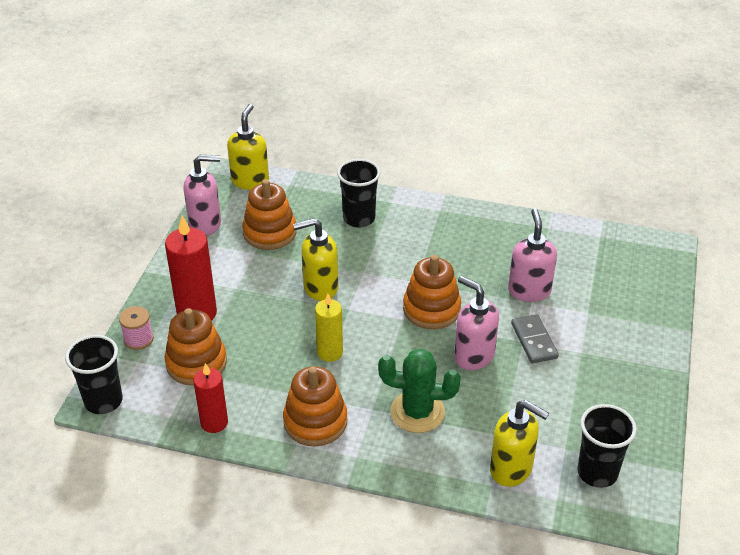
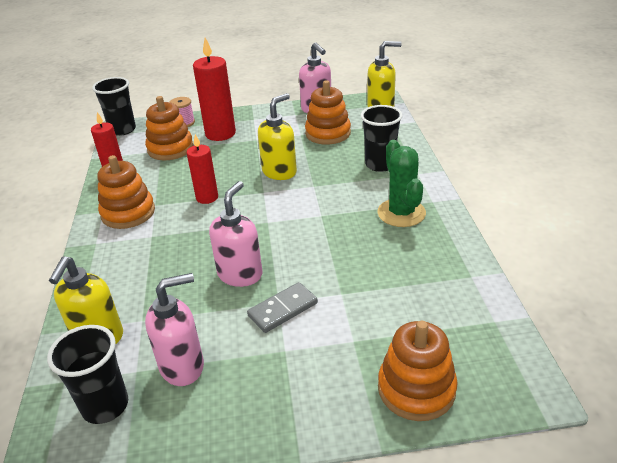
camera: 70 degrees right, 5 degrees down
(320, 288) = (279, 172): yellow soap dispenser -> yellow soap dispenser turned 75 degrees clockwise
(330, 352) = (207, 197): yellow candle -> red candle
(417, 412) = (155, 260): green cactus -> green cactus (401, 213)
(431, 309) = (289, 233): orange stacking toy -> orange stacking toy (416, 389)
(529, 291) = (357, 287): pink soap dispenser -> pink soap dispenser (183, 366)

